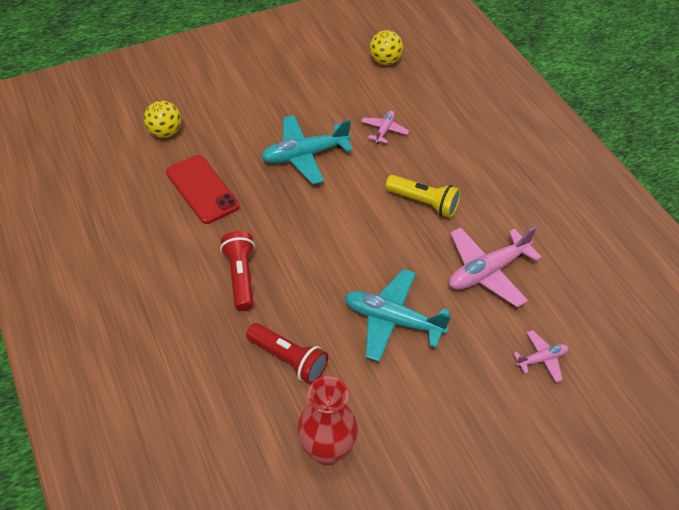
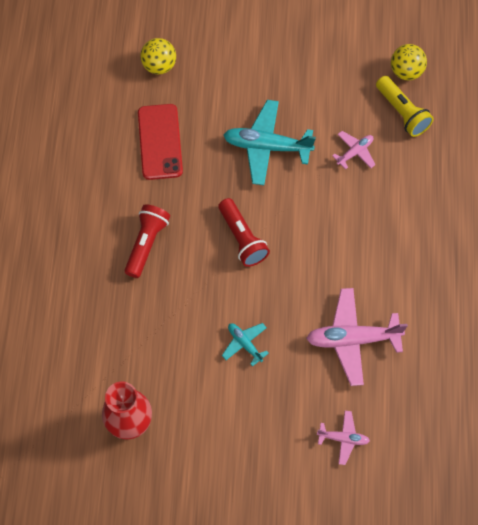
camera: 30 degrees right, 15 degrees up
(288, 359) = (143, 336): red flashlight -> red flashlight (242, 238)
(392, 320) = (244, 344): turquoise plane -> turquoise plane, size x0.52
(424, 203) = (341, 246): yellow flashlight -> yellow flashlight (402, 112)

